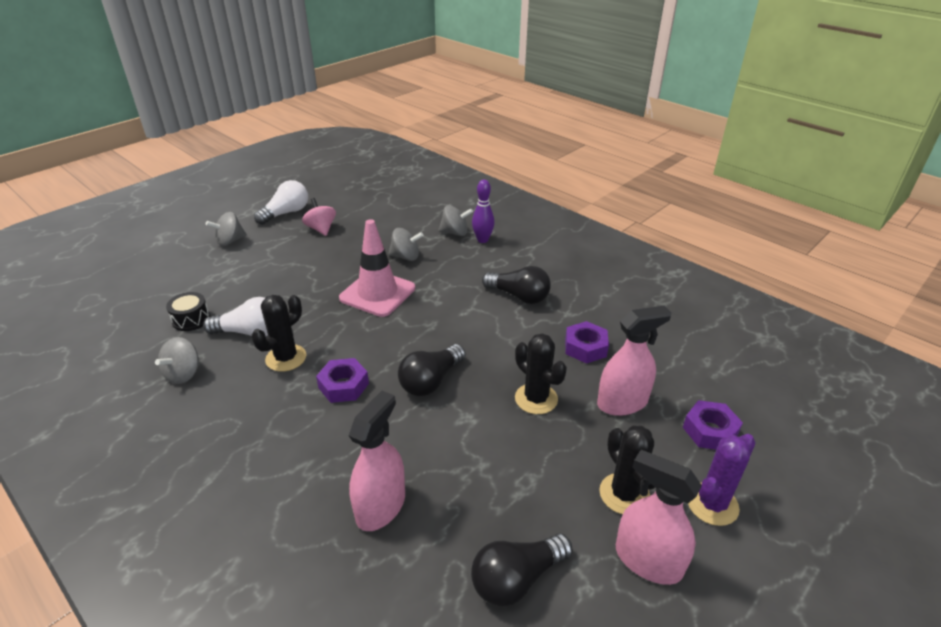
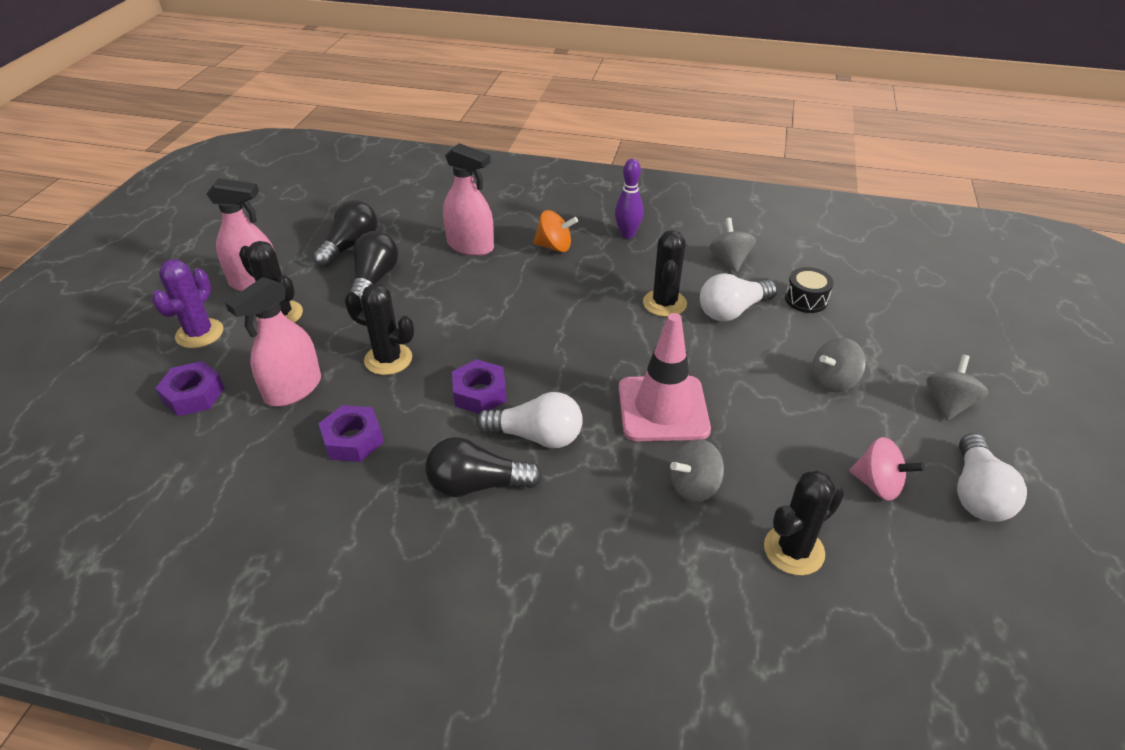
camera: 150 degrees right, 5 degrees up
(301, 462) = (554, 247): none -> orange spinning top
(343, 385) = (583, 302): purple nut -> purple nut (480, 393)
(381, 506) = (470, 246): pink spray bottle -> pink spray bottle turned 60 degrees counterclockwise
(391, 224) = (794, 550): none -> black cactus
(431, 381) = (505, 336): black light bulb -> black light bulb (374, 280)
(455, 233) = (673, 583): grey spinning top -> grey spinning top (833, 381)
(466, 307) = (536, 436): none -> white light bulb
(482, 240) = (613, 587): purple bowling pin -> purple bowling pin (627, 235)

